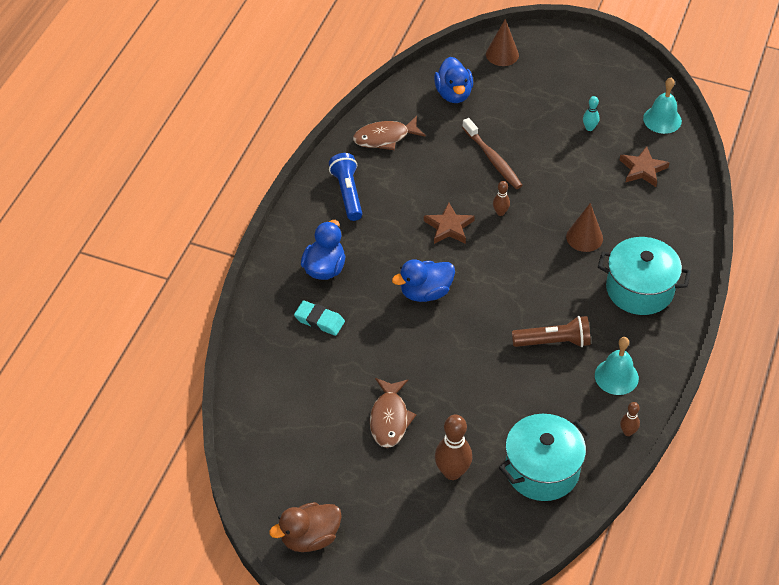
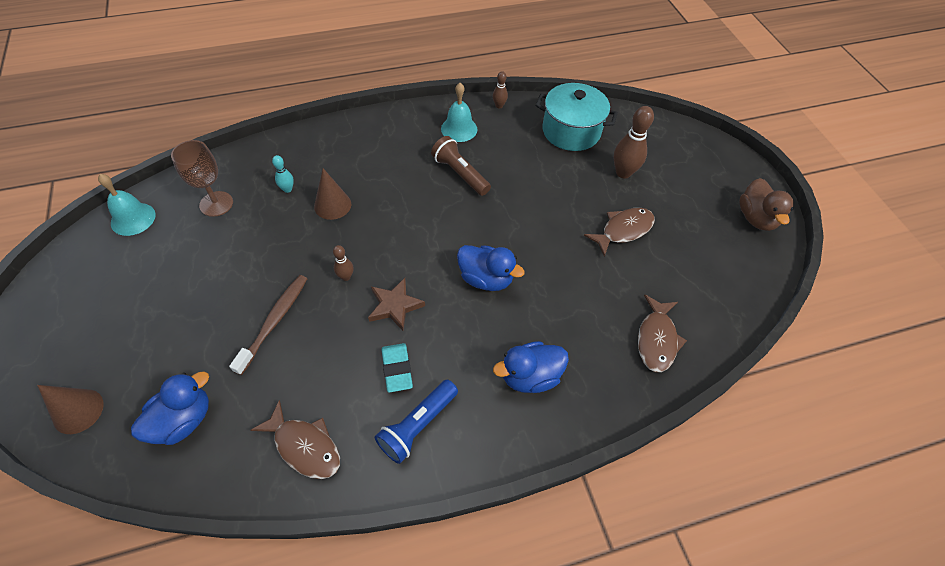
camera: 130 degrees left, 5 degrees up
(279, 361) = (656, 339): none -> brown fish
(310, 538) = (756, 218): brown duck -> brown duck turned 60 degrees clockwise
(319, 320) = (588, 338): turquoise eraser -> turquoise eraser (397, 369)
(589, 128) = (177, 266): turquoise bowling pin -> turquoise bowling pin (287, 189)
(639, 289) = (364, 150): turquoise pot -> none
(643, 169) = (216, 204): brown star -> brown goblet

